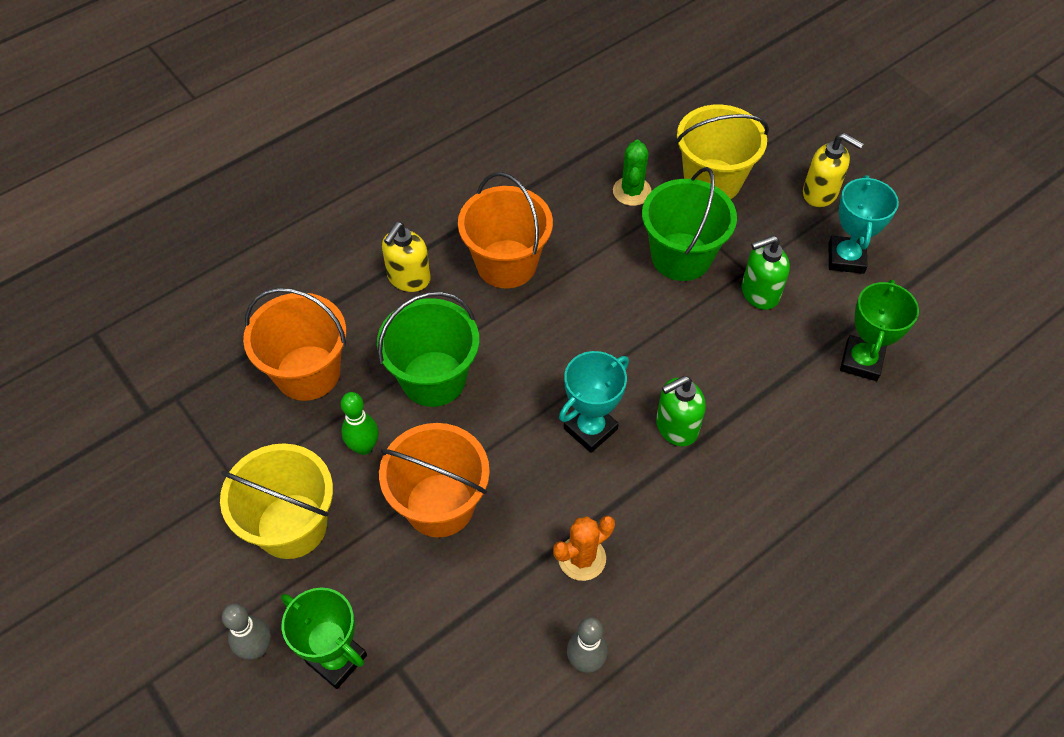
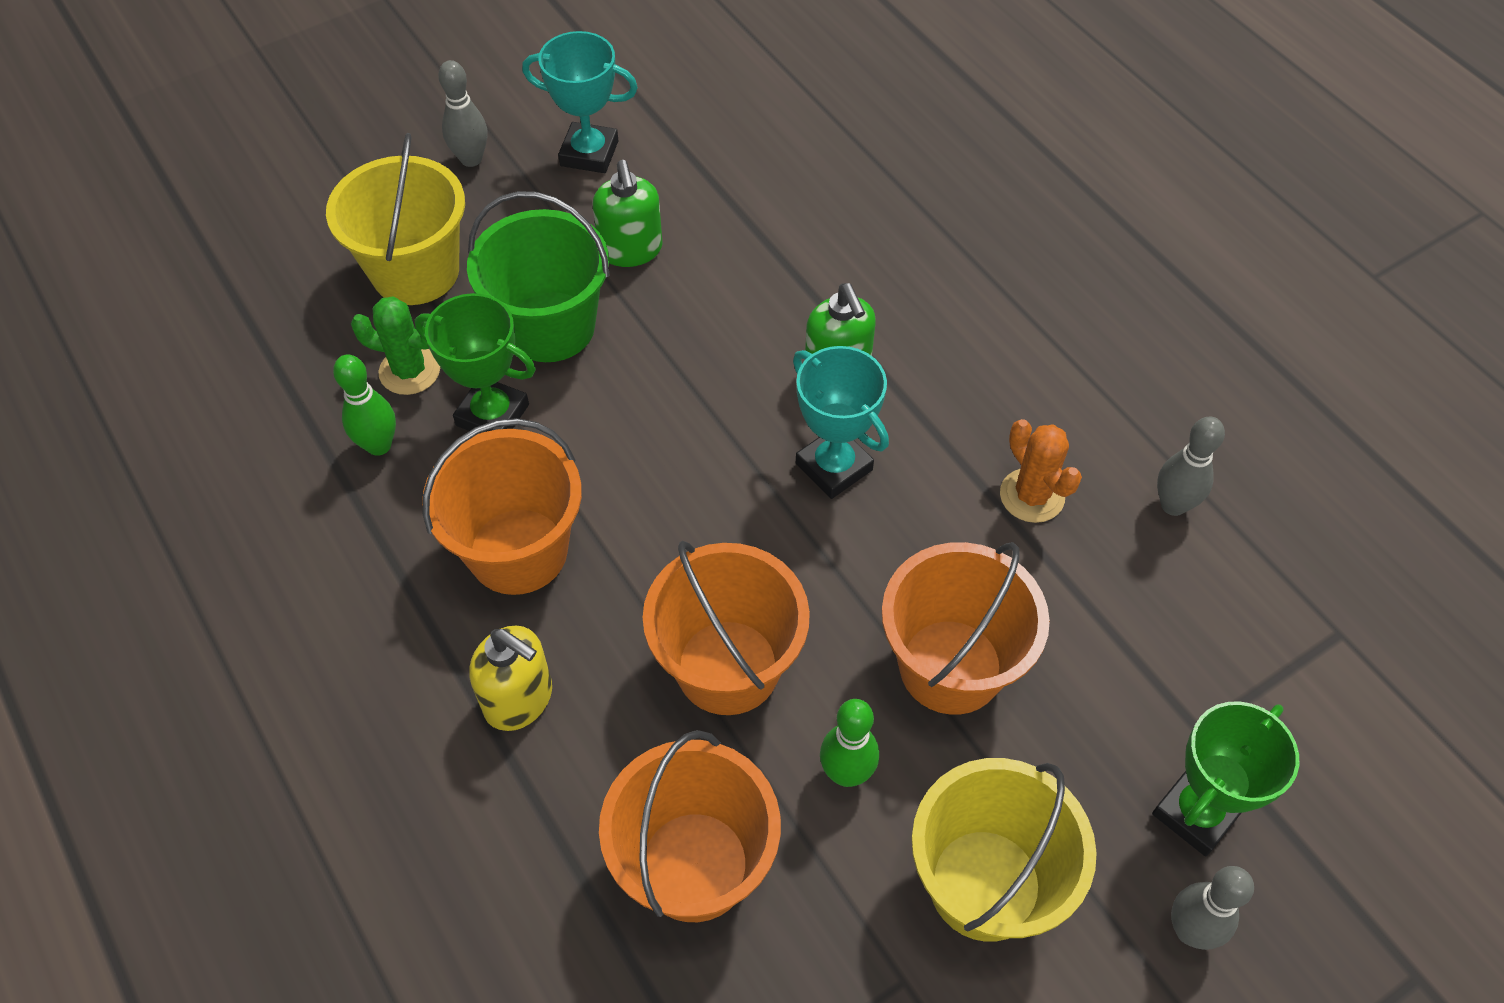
camera: 85 degrees left, 0 degrees up
(433, 379) = (727, 667): green bucket -> orange bucket
(574, 186) = (379, 445): none -> green bowling pin
(820, 193) = (471, 159): yellow soap dispenser -> grey bowling pin
(861, 361) = (754, 168): green trophy -> green trophy (492, 415)

